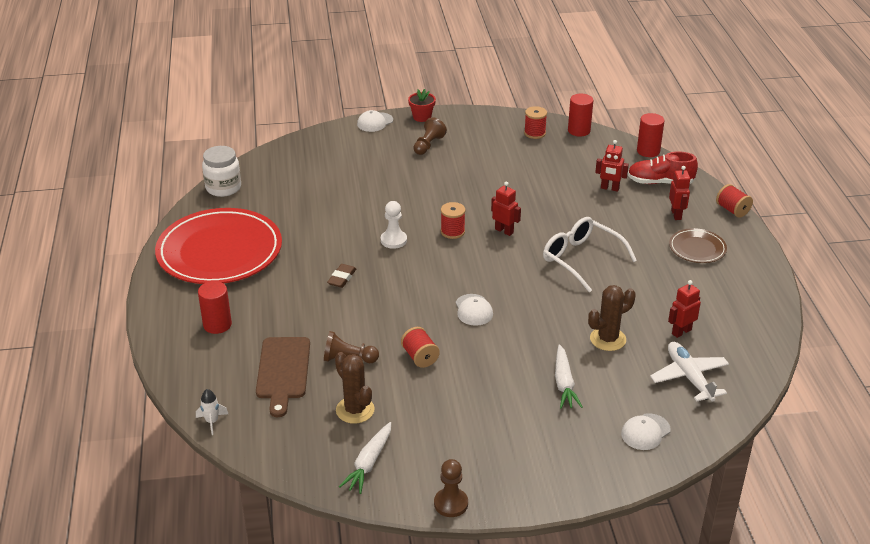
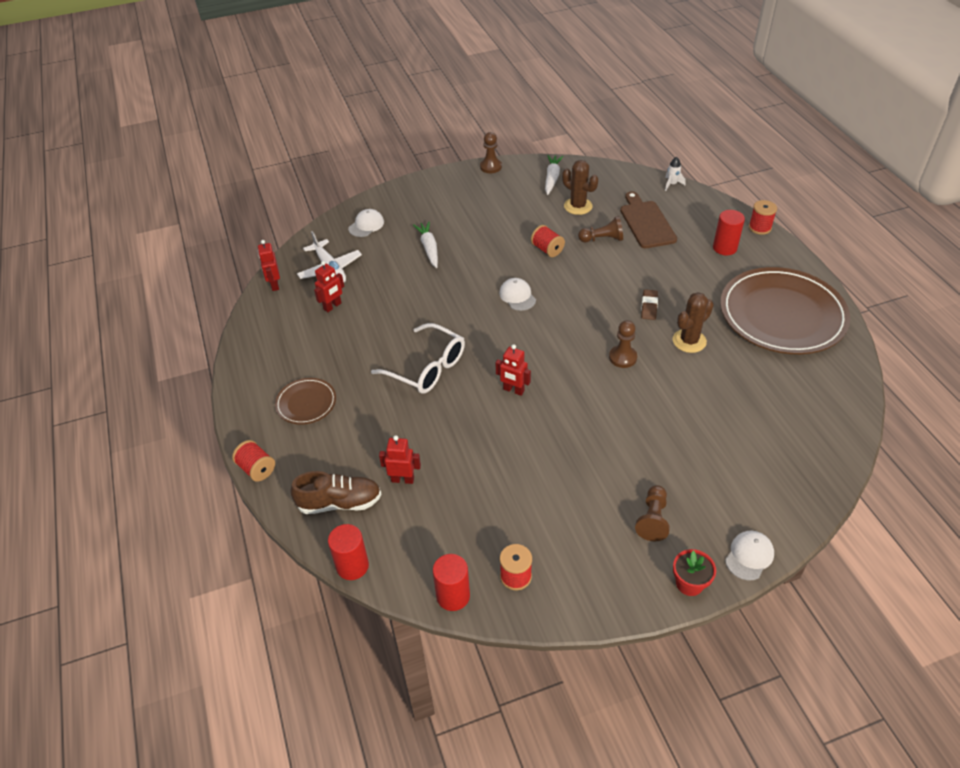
camera: 170 degrees right, 10 degrees up
(219, 251) = (782, 315): red plate -> brown plate
(223, 188) = (848, 395): white jar -> none
(393, 240) = (622, 357): white pawn -> brown pawn
(452, 232) = (567, 379): red spool -> red spool (760, 227)
(608, 339) = (396, 289): brown cactus -> brown cactus (689, 341)
(660, 182) = (339, 503): red shoe -> brown shoe
(676, 214) = (324, 449): red robot -> red robot (274, 285)

